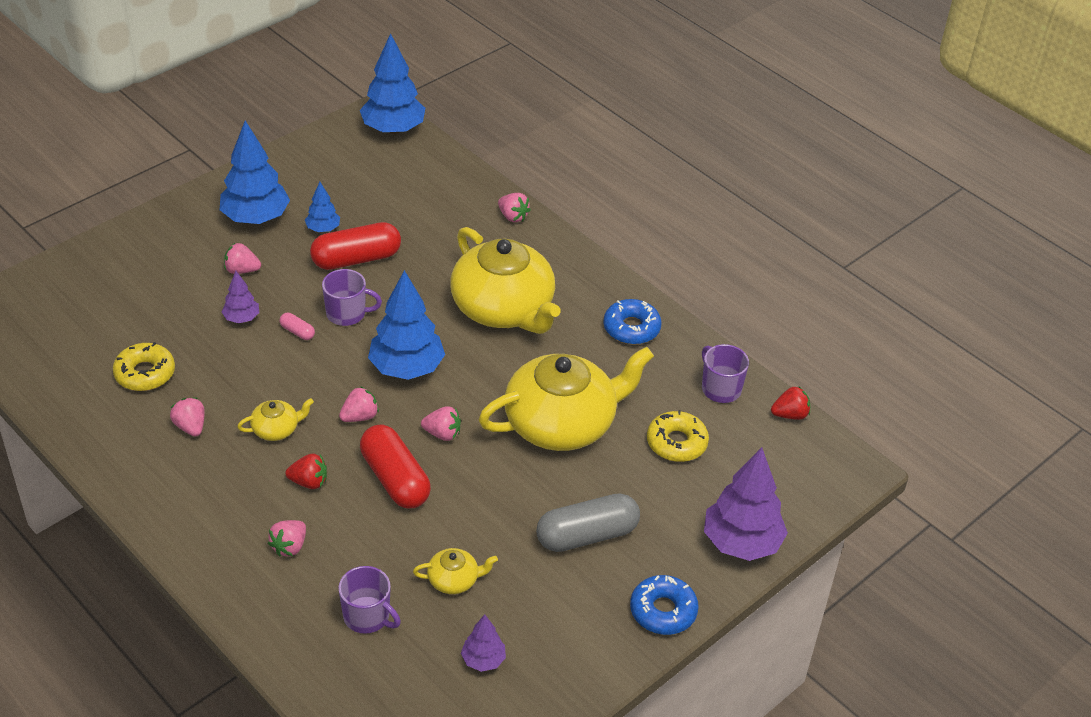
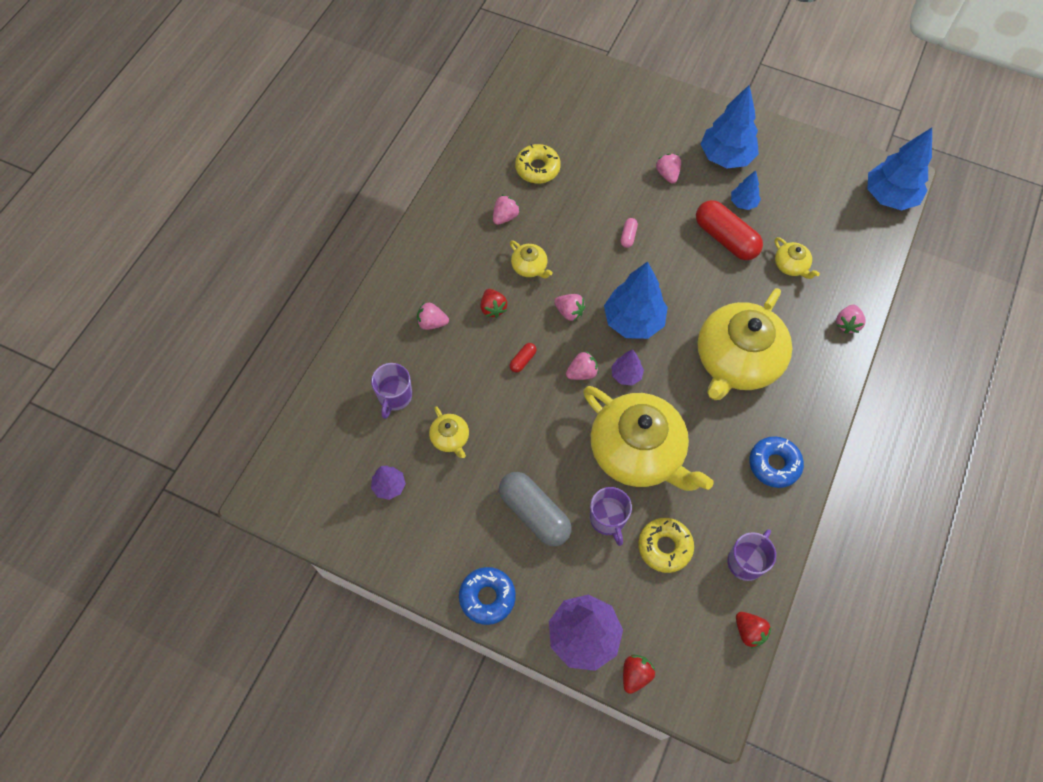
camera: 70 degrees right, 20 degrees up
(241, 318) = (620, 197): purple tree -> purple tree (626, 375)
(347, 314) = (665, 258): purple mug -> purple mug (608, 519)
(395, 479) = (523, 360): red capsule -> red capsule, size x0.43
(422, 226) = (791, 265): none -> yellow teapot
(442, 434) = (582, 373): pink strawberry -> pink strawberry turned 105 degrees counterclockwise
(798, 516) = (635, 674): none -> red strawberry

